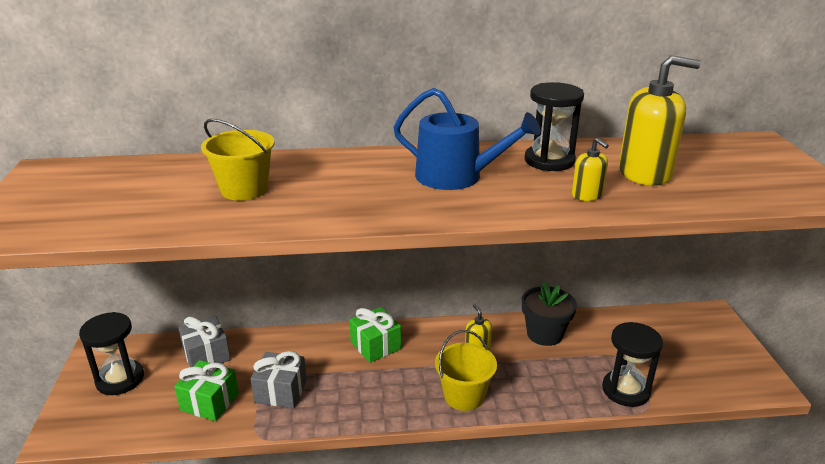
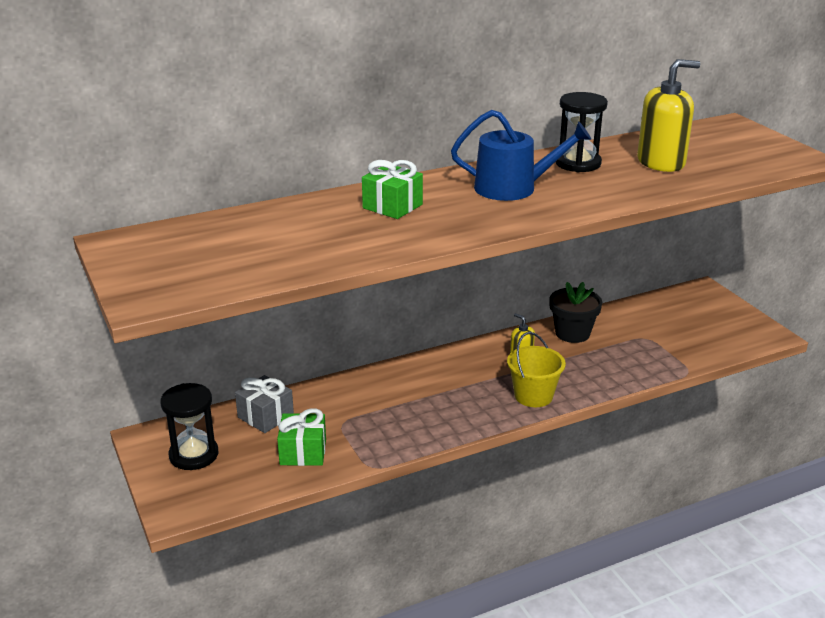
camera: 20 degrees left, 0 degrees up
(244, 189) = (338, 227): yellow bucket -> none
(281, 391) = (365, 429): grey gift -> none
(375, 345) = (426, 374): green gift -> green gift (392, 206)
(587, 195) = (630, 186): yellow soap dispenser -> none
(626, 390) = (664, 362): black hourglass -> none

